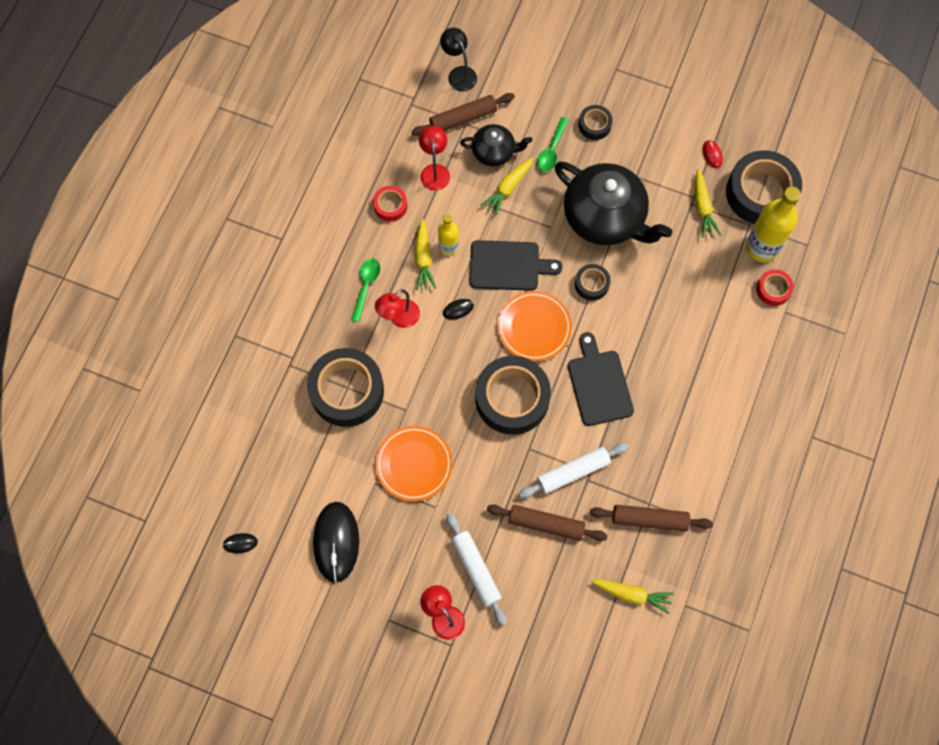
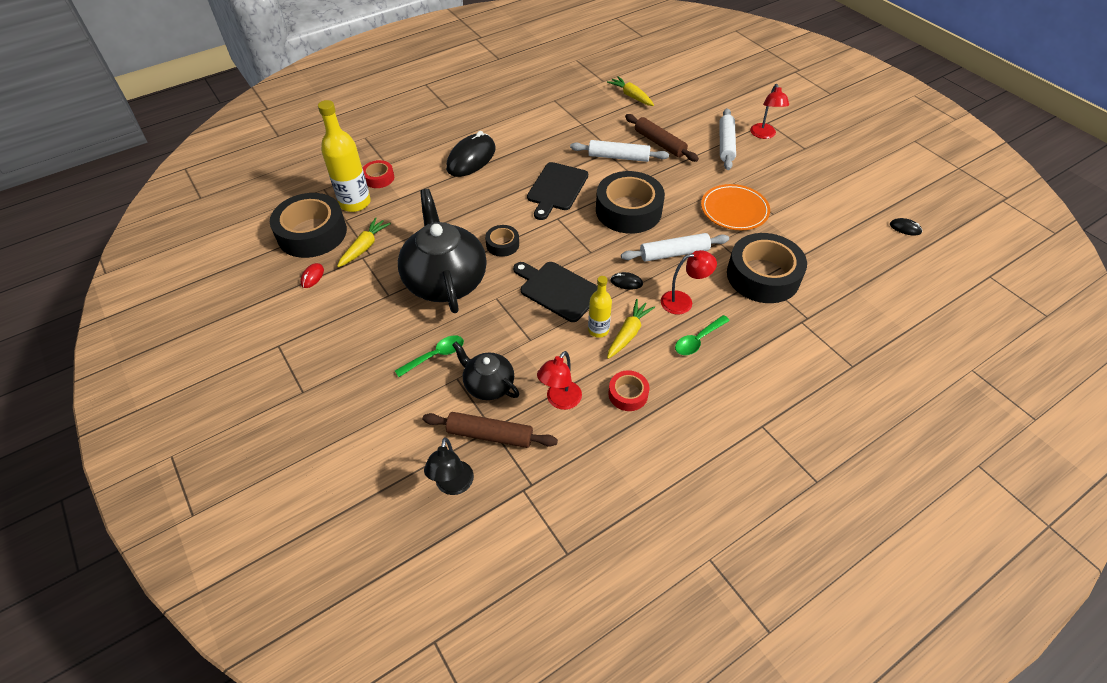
camera: 145 degrees left, 20 degrees down
(336, 542) = (823, 197): black mouse -> black mouse (471, 158)
(438, 369) = (674, 253): none -> white rolling pin
(508, 188) = (504, 347): yellow carrot -> none
(534, 327) = (573, 241): orange plate -> none
(594, 125) = (376, 354): black tape -> none
(649, 519) = (589, 118): brown rolling pin -> none

